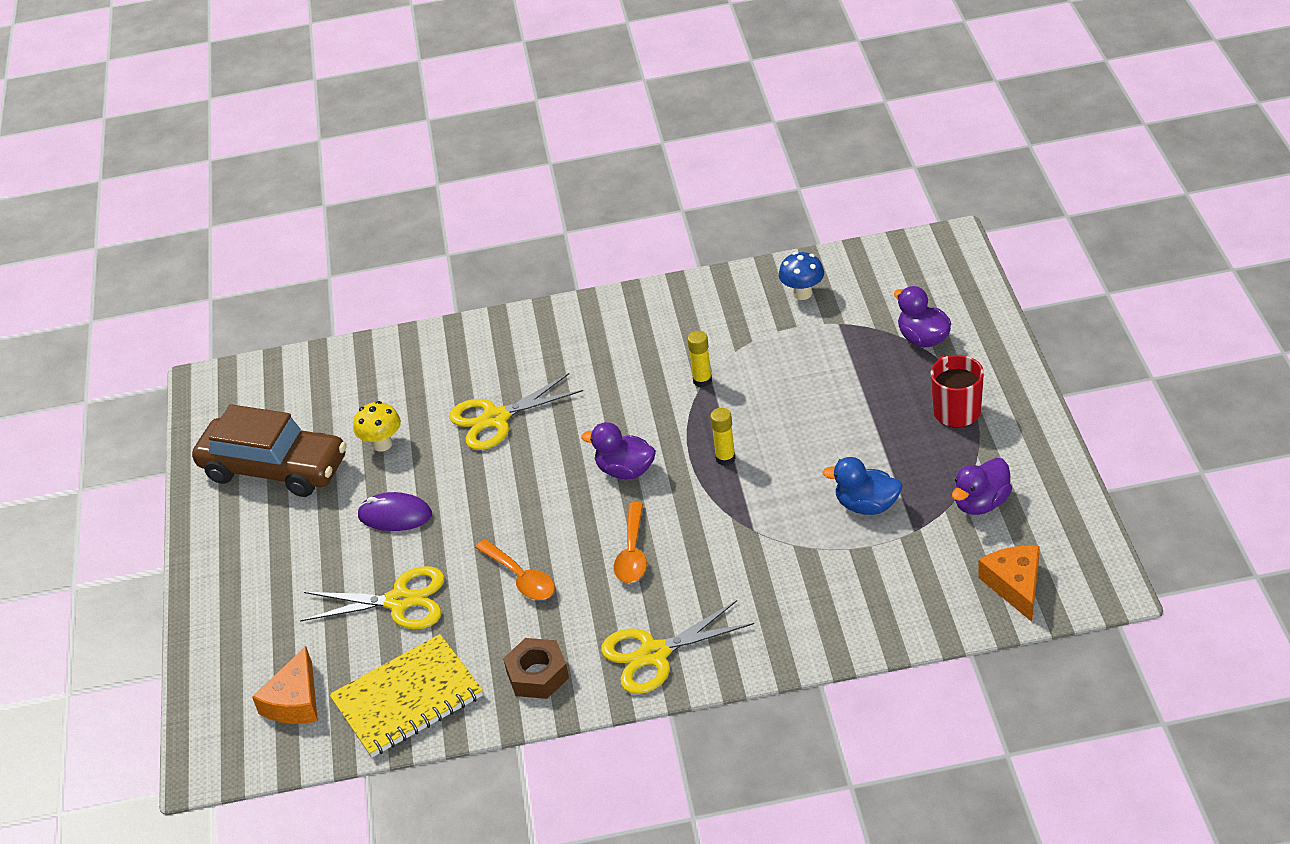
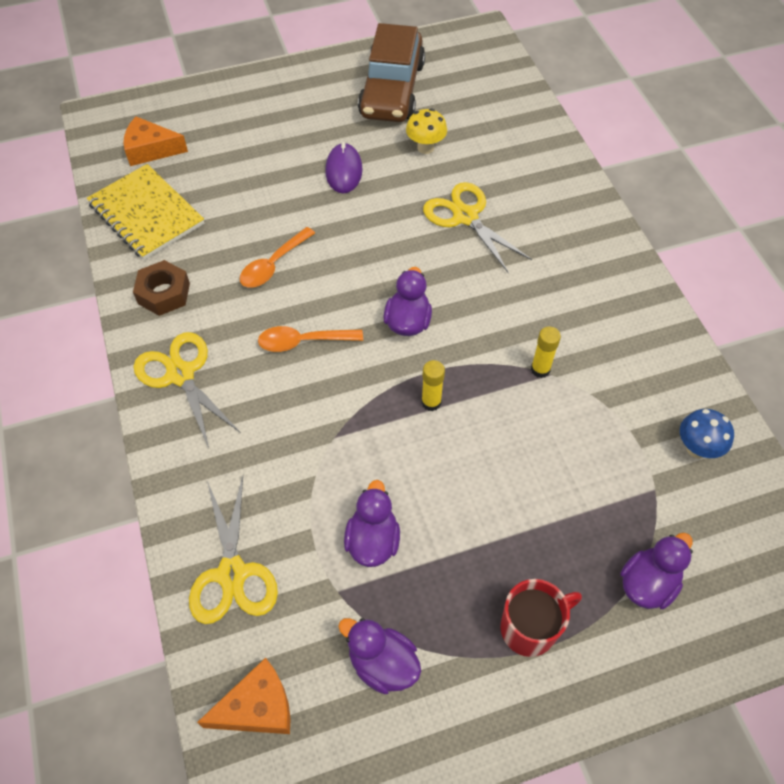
camera: 75 degrees right, 15 degrees up
(399, 601) = (248, 191): yellow scissors -> yellow scissors (232, 573)
(866, 505) = (372, 541): blue duck -> purple duck

